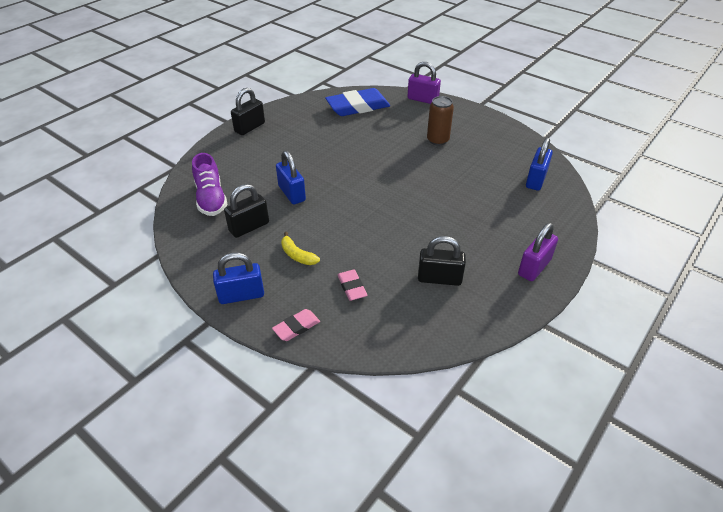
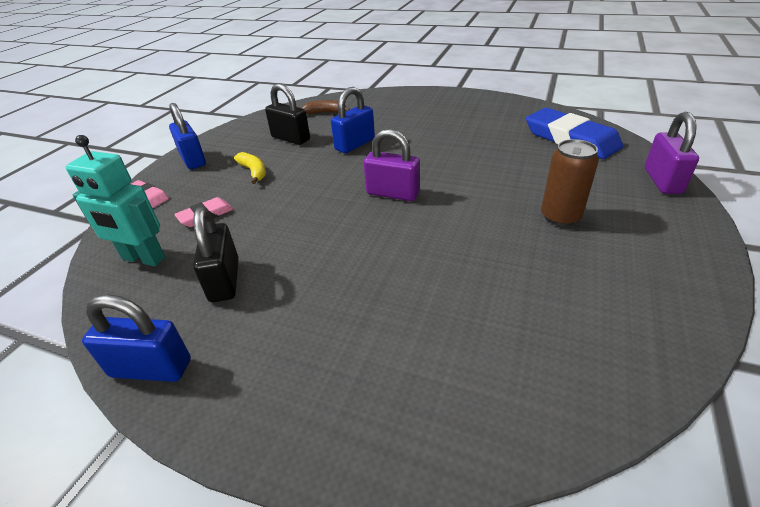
camera: 75 degrees right, 5 degrees down
(211, 198) = (326, 113): purple shoe -> brown banana
(249, 127) = (454, 97): black padlock -> none
(297, 255) = (254, 172): yellow banana -> yellow banana turned 120 degrees clockwise
(395, 323) = (143, 259): none -> turquoise robot
(534, 267) = (264, 393): purple padlock -> purple padlock (393, 193)
(536, 180) = (546, 363): blue padlock -> blue padlock (151, 368)

